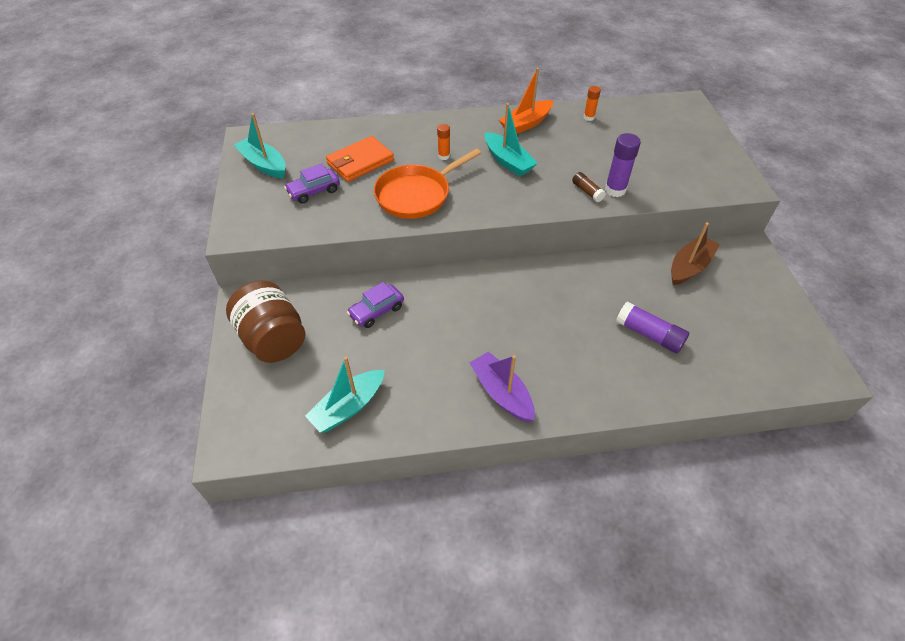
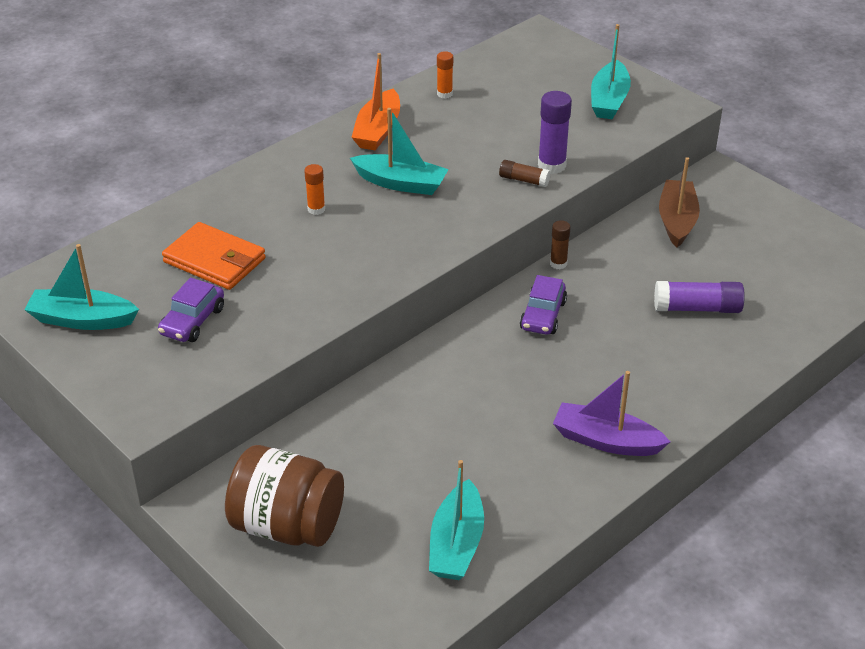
camera: 35 degrees left, 10 degrees down
(360, 162) = (214, 260): orange wallet -> orange wallet turned 75 degrees counterclockwise
(376, 311) = (383, 431): purple car -> purple car (543, 315)
(417, 194) = (331, 268): orange pan -> none
(580, 258) = (558, 264): none -> brown glue stick
(697, 163) = (609, 100): none -> turquoise boat

